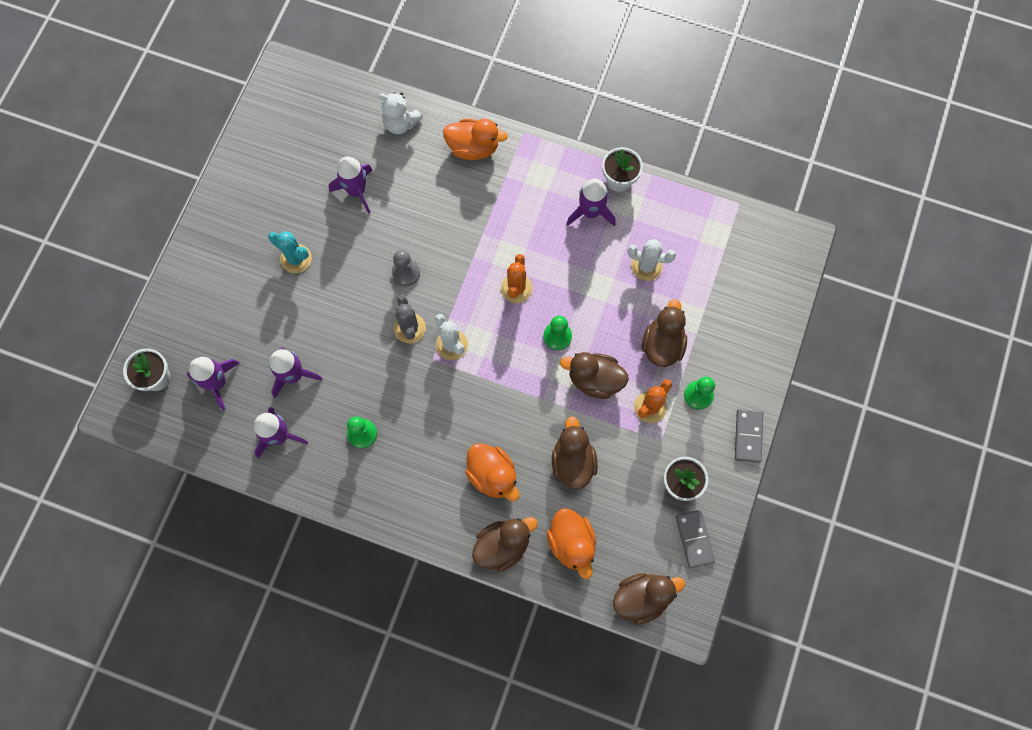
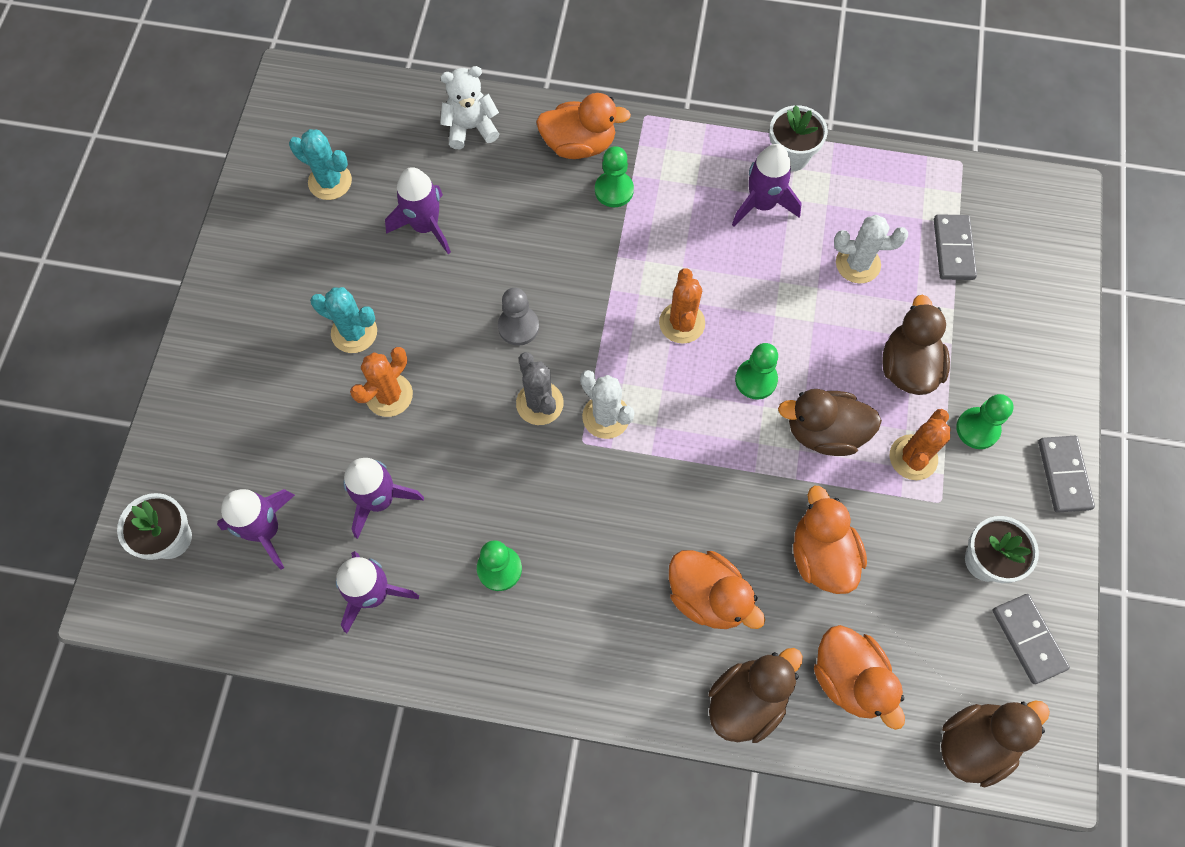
camera: 10 degrees left, 5 degrees down
(297, 148) = (330, 182): none -> turquoise cactus
(311, 306) = (389, 395): none -> orange cactus
(401, 123) = (471, 128): white teddy bear -> white teddy bear turned 150 degrees clockwise
(490, 185) = (614, 190): none -> green pawn
(573, 461) = (821, 555): brown duck -> orange duck
(715, 266) = (953, 249): none -> grey domino

